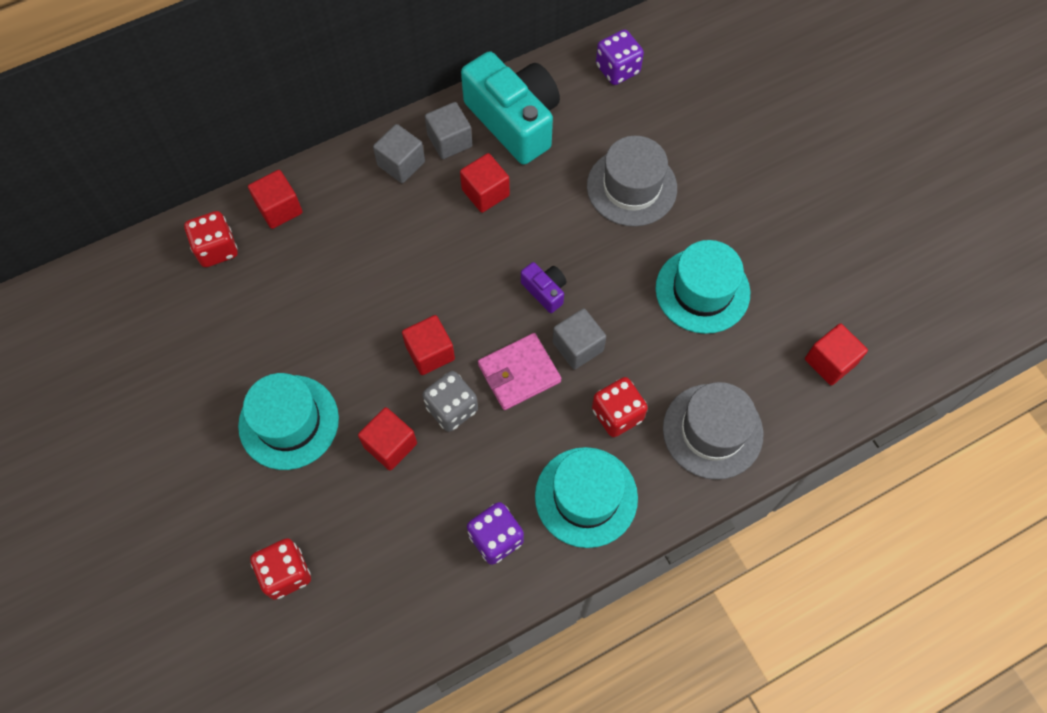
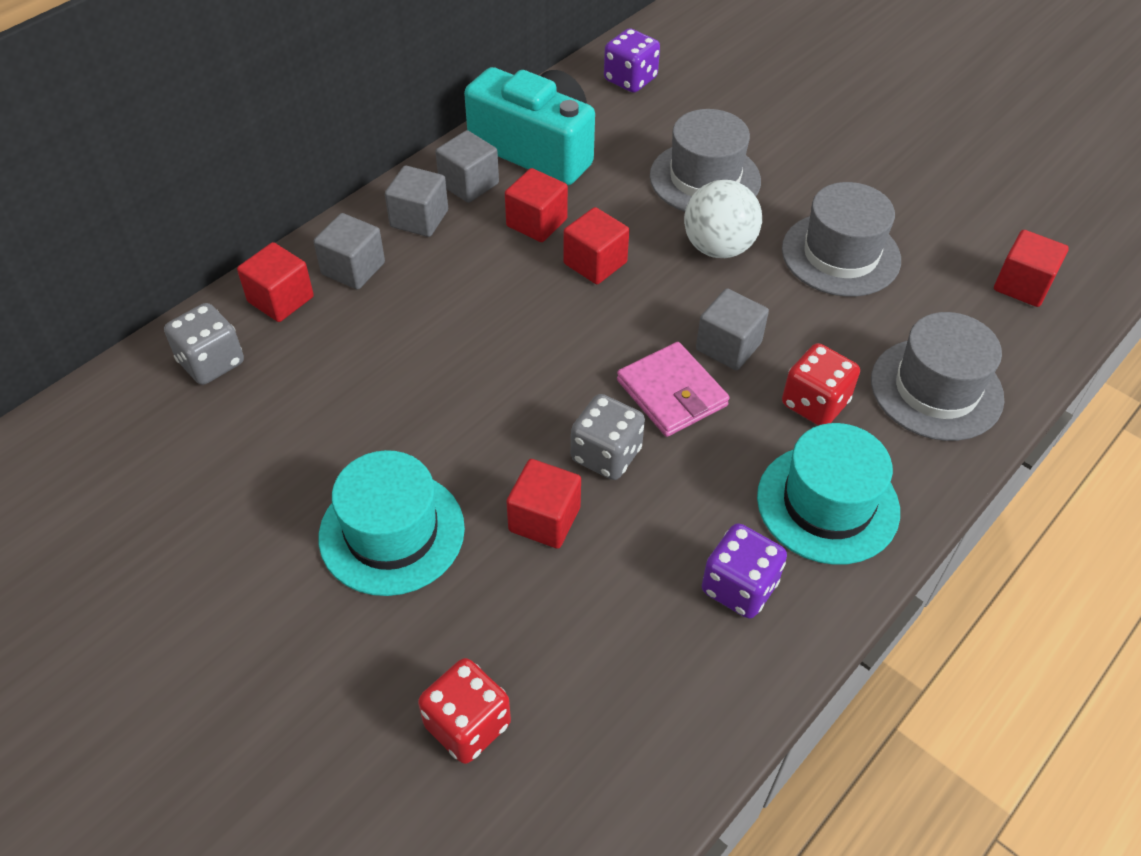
camera: 20 degrees left, 15 degrees down
(216, 249) = (211, 362): red dice -> grey dice
(338, 196) = (353, 268): none -> grey cube
(430, 353) = (548, 401): red cube -> red cube (595, 263)
(519, 373) = (672, 393): pink wallet -> pink wallet turned 75 degrees counterclockwise
(545, 291) = (658, 300): purple camera -> none
(611, 256) = (718, 248): none -> white ball
(702, 290) = (840, 254): turquoise hat -> grey hat

